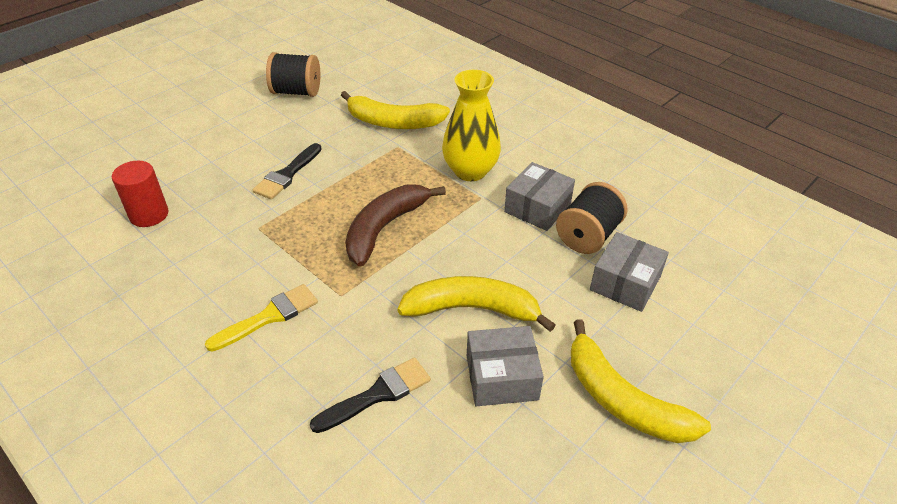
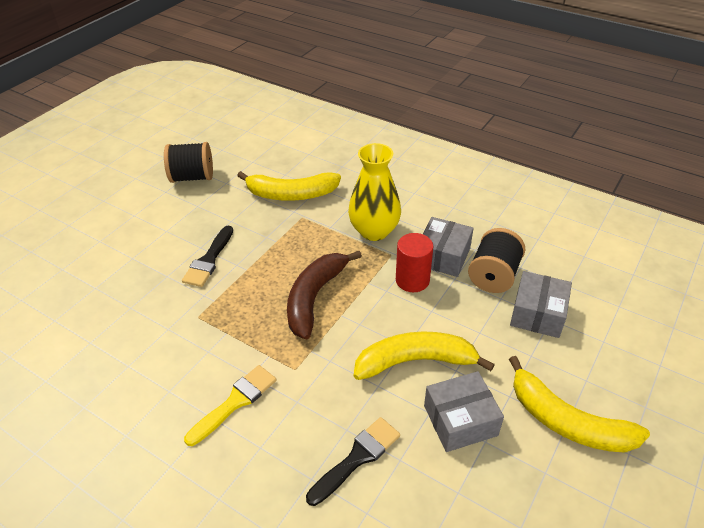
camera: 10 degrees left, 0 degrees up
(149, 215) = (89, 321): red cylinder -> red cylinder (412, 280)

